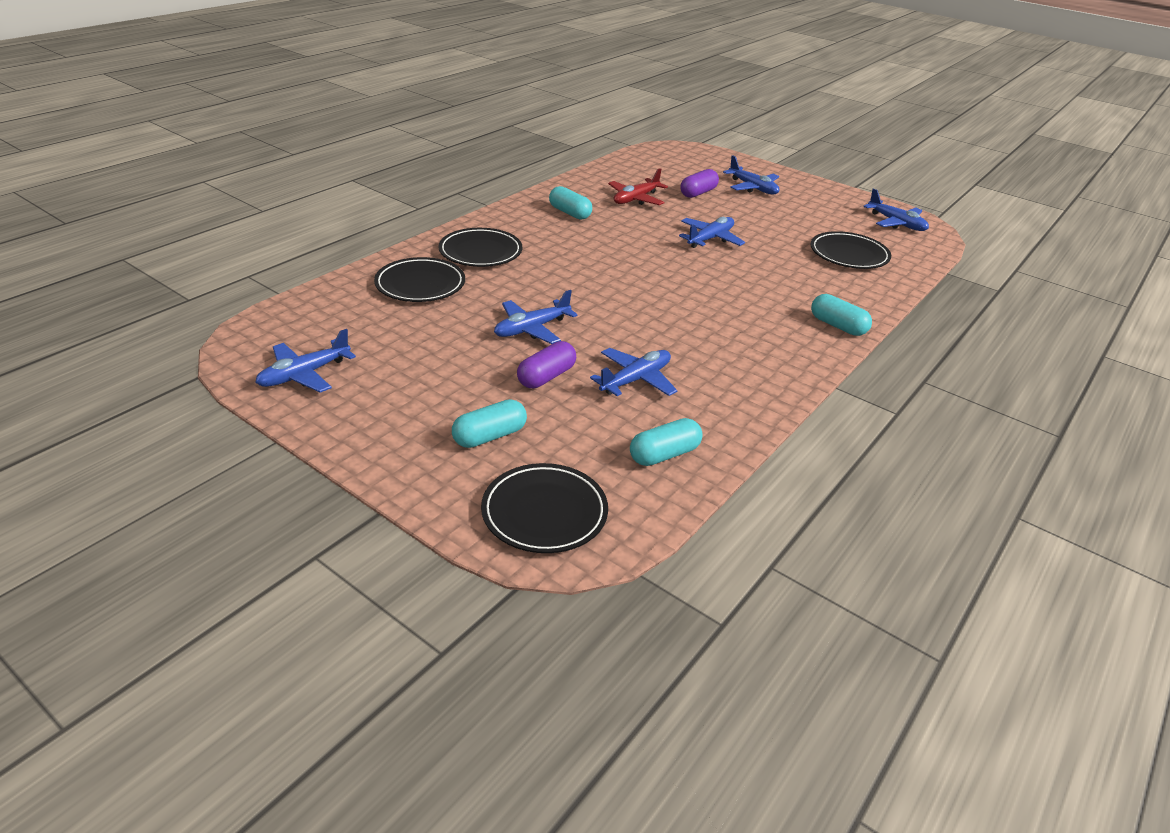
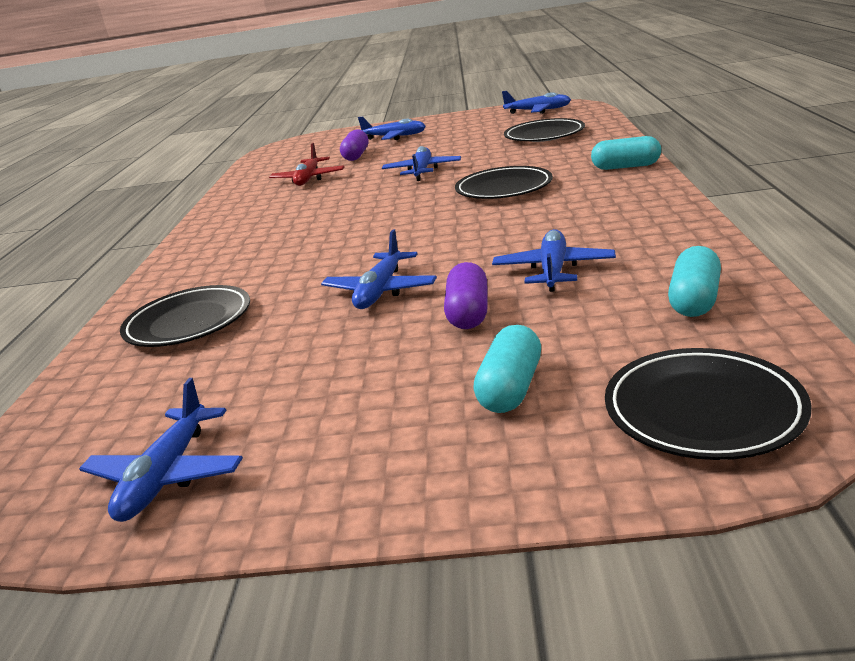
camera: 30 degrees left, 10 degrees down
(480, 252) = (216, 270): black plate -> black plate (503, 188)
(570, 213) = (262, 210): turquoise capsule -> none

